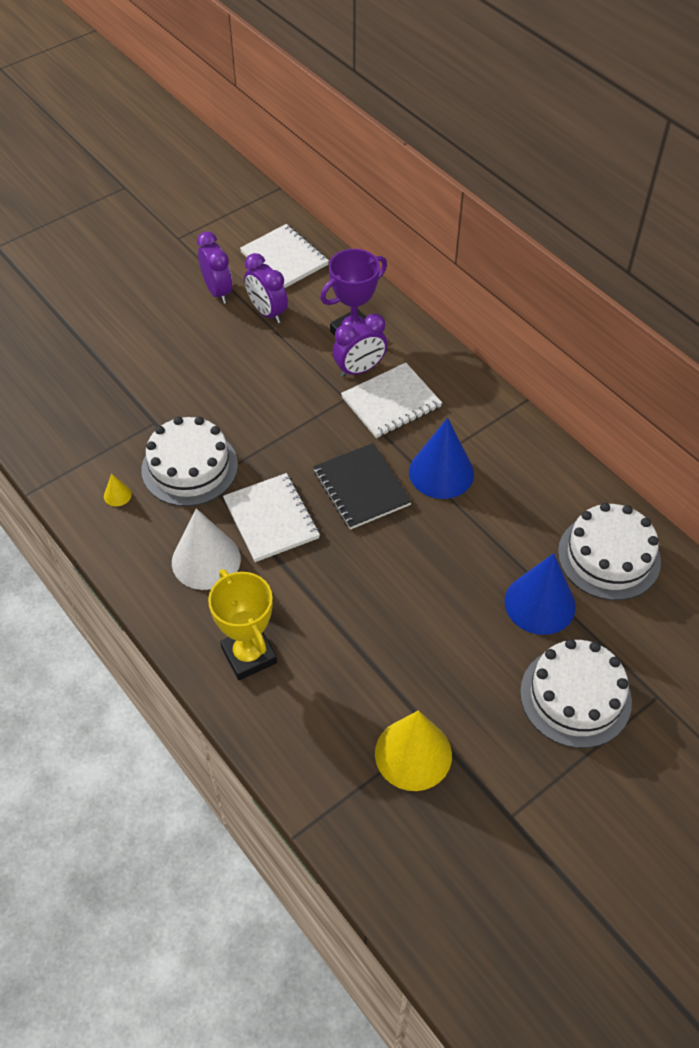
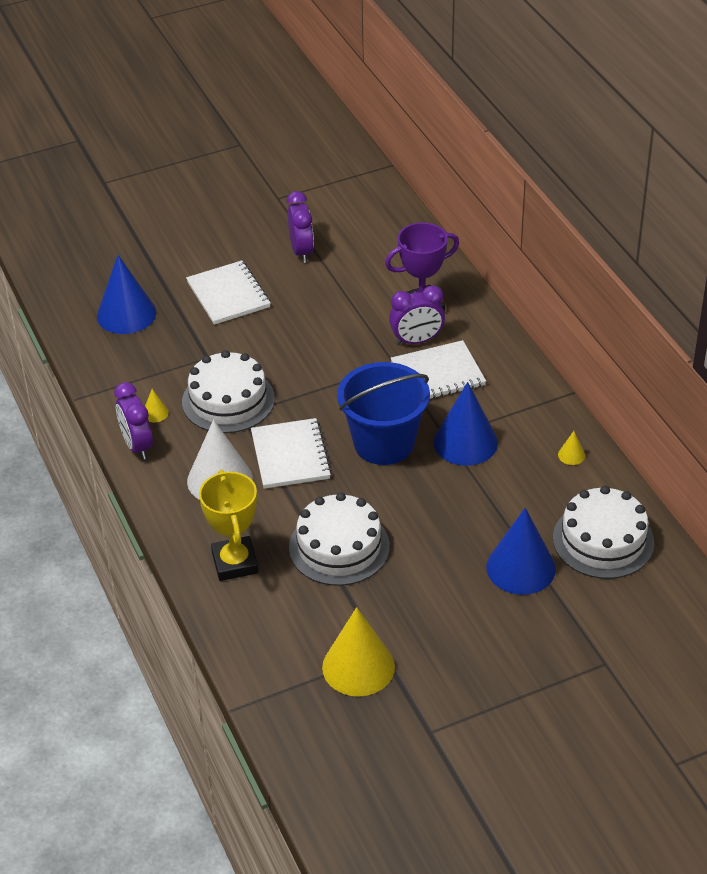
camera: 15 degrees right, 10 degrees down
(57, 387) = (126, 314): none -> blue cone
(267, 312) = (343, 277): purple clock -> purple clock (137, 446)
(284, 258) = (376, 231): white notebook -> white notebook (228, 295)
(361, 488) = (384, 443): black notebook -> blue bucket
(547, 468) = (571, 455): none -> yellow cone
(575, 696) = (526, 649): white cake -> white cake (339, 547)

